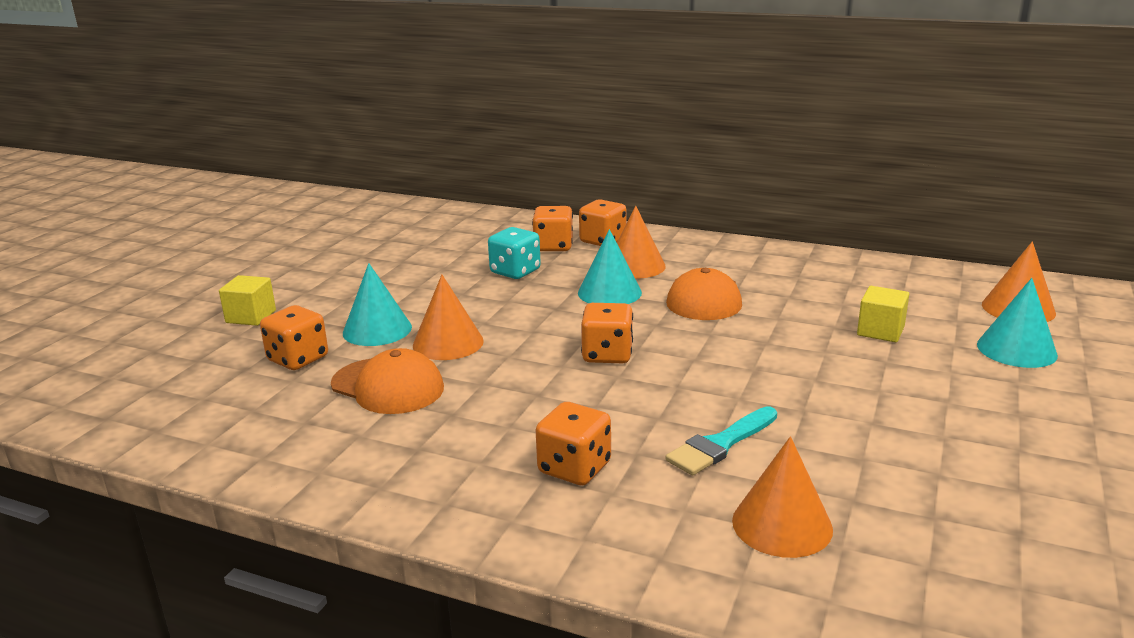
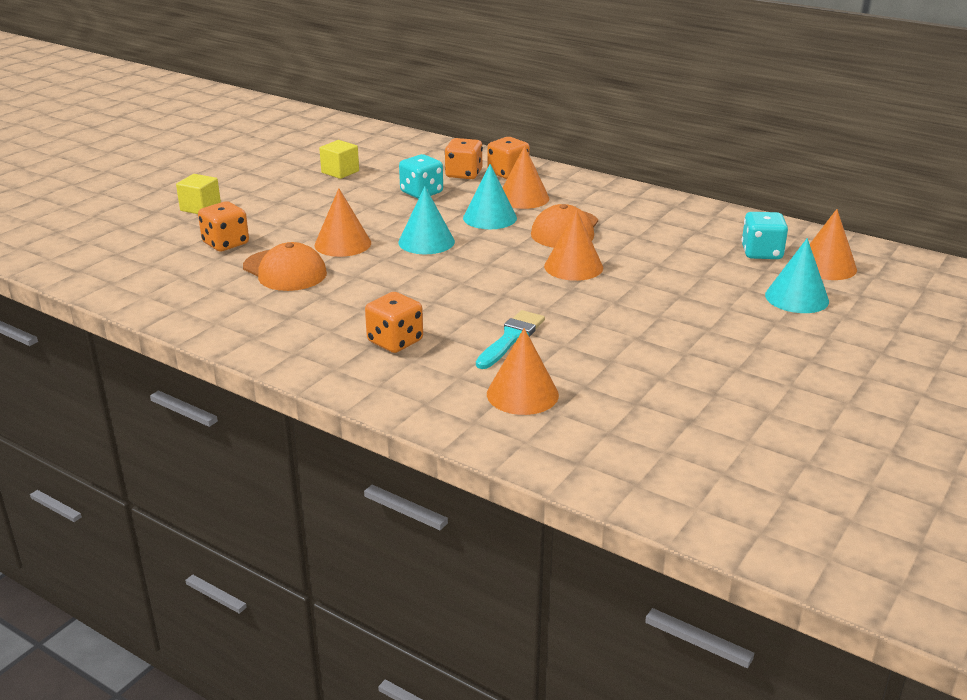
camera: 10 degrees right, 5 degrees up
(377, 330) = (292, 228): turquoise cone -> turquoise cone (426, 241)
(607, 355) = (461, 266): orange dice -> none
(721, 444) = (511, 338): turquoise brush -> turquoise brush turned 150 degrees clockwise
(740, 340) = (573, 266): none -> orange cone
(880, 331) = (694, 271): yellow cube -> yellow cube (340, 172)
(938, 301) = (761, 253): none -> turquoise dice

